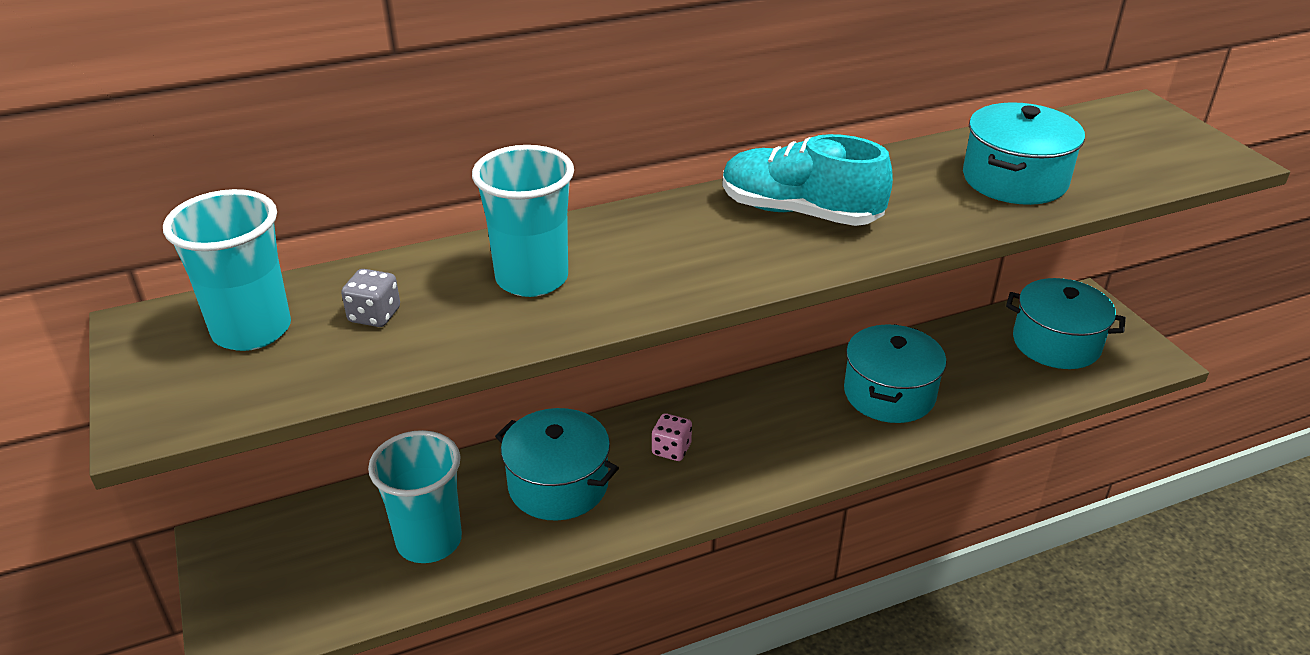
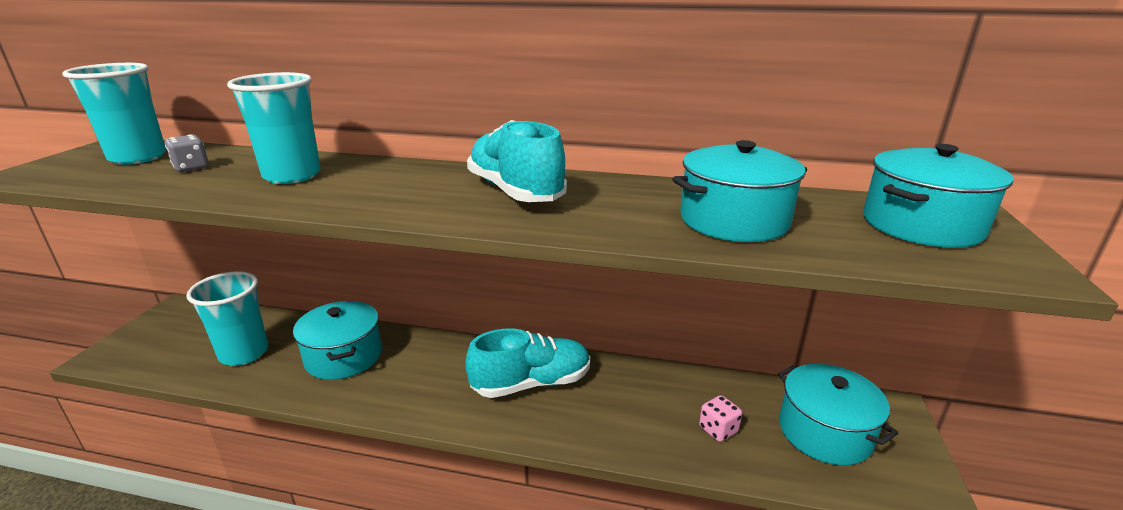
camera: 35 degrees right, 10 degrees down
(671, 449) = (430, 368): pink dice -> pink dice (718, 430)
(789, 415) = (531, 383): none -> turquoise shoe
(889, 394) = (624, 403): turquoise pot -> turquoise pot (921, 225)

